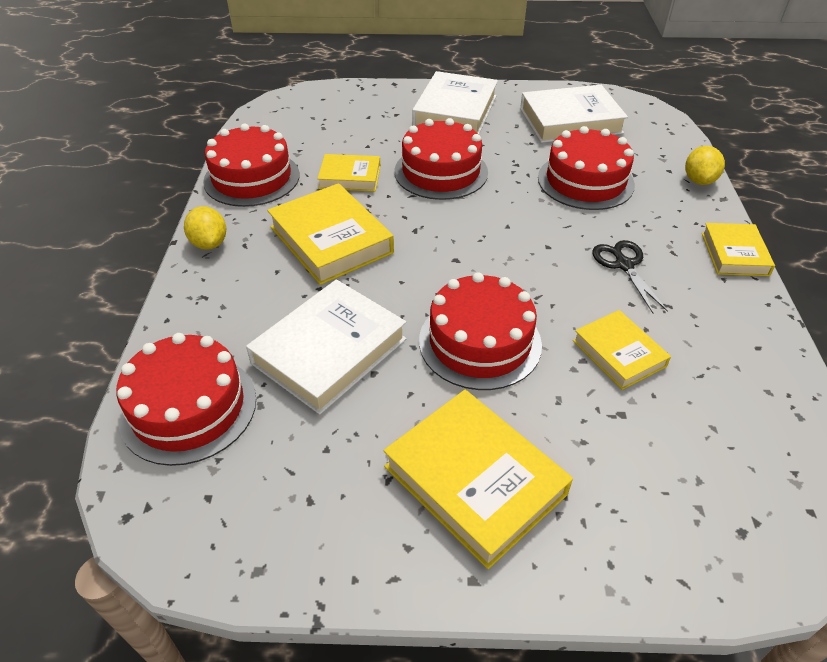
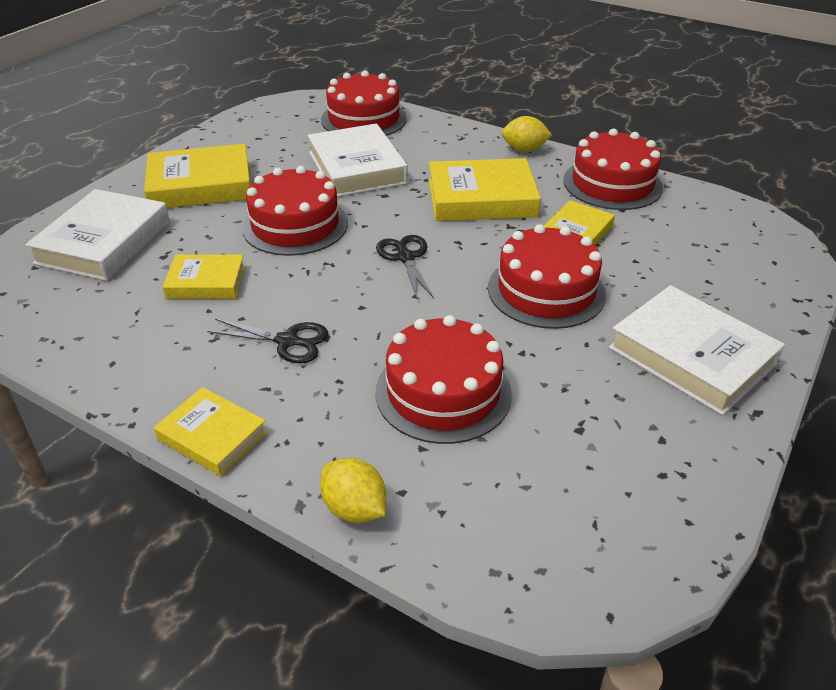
camera: 120 degrees right, 5 degrees down
(464, 249) = (406, 258): none -> black scissors
(570, 121) = (602, 461): white book -> white book (104, 242)

